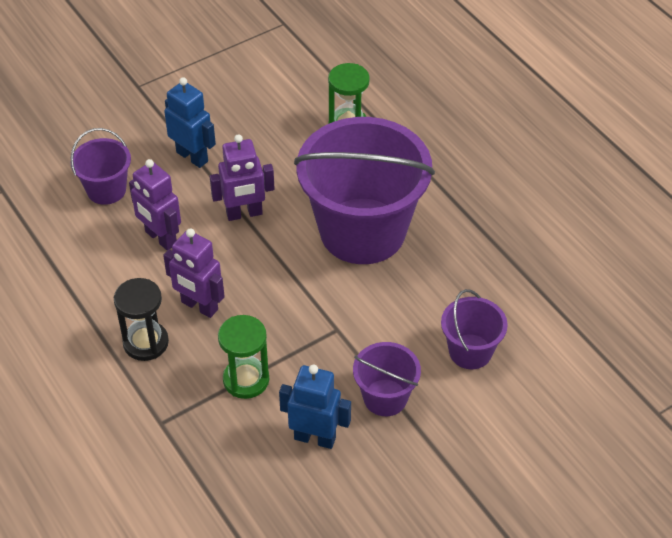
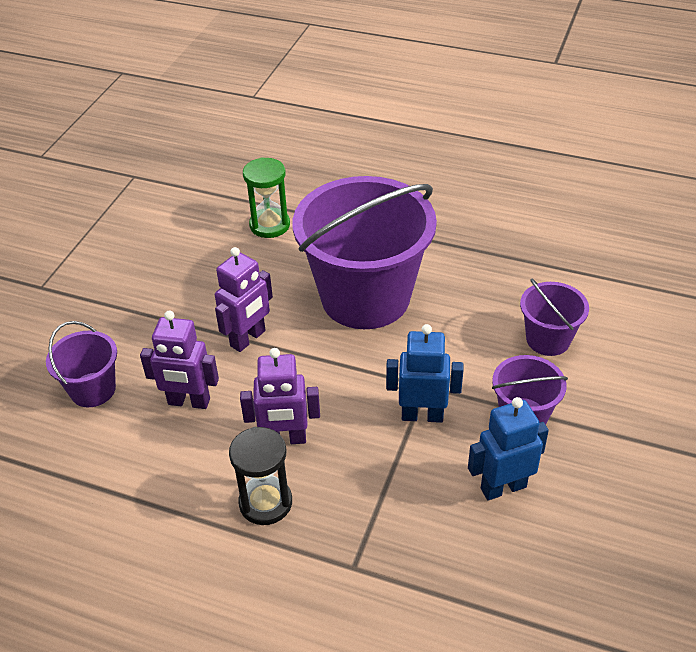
camera: 35 degrees left, 5 degrees down
(192, 156) = (152, 318): blue robot -> blue robot (422, 415)
(246, 379) = (392, 476): green hourglass -> none

